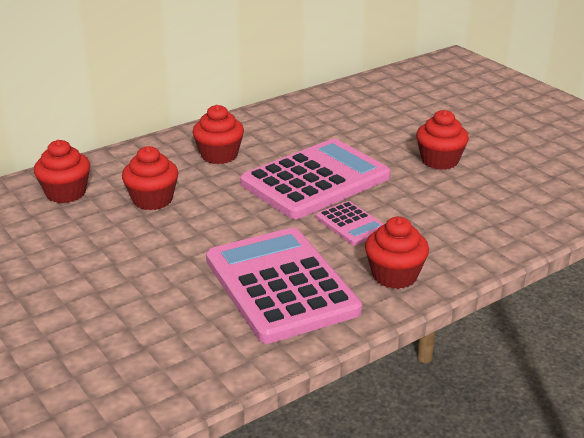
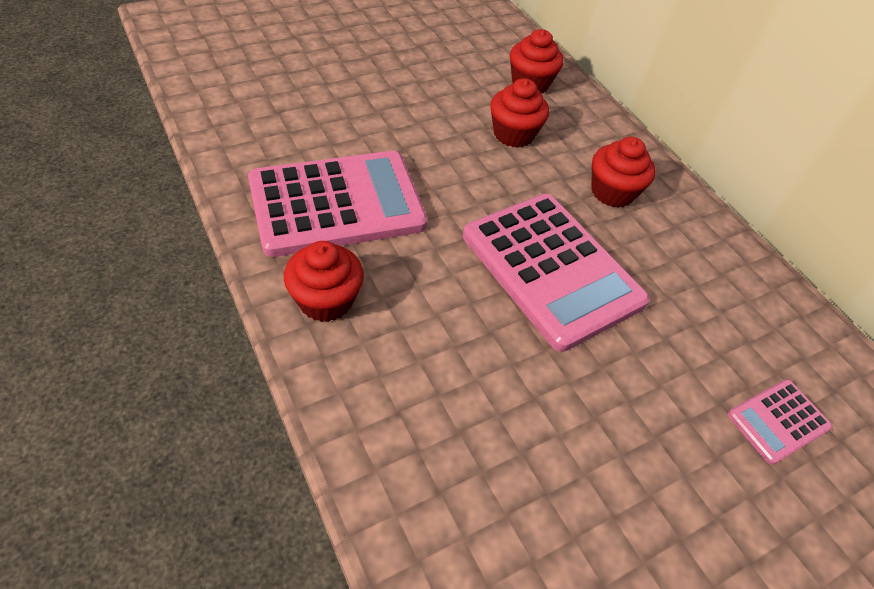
camera: 90 degrees right, 20 degrees up
(351, 224) = (443, 283): pink calculator -> pink calculator (778, 421)
(439, 161) = (611, 431): red cupcake -> none

